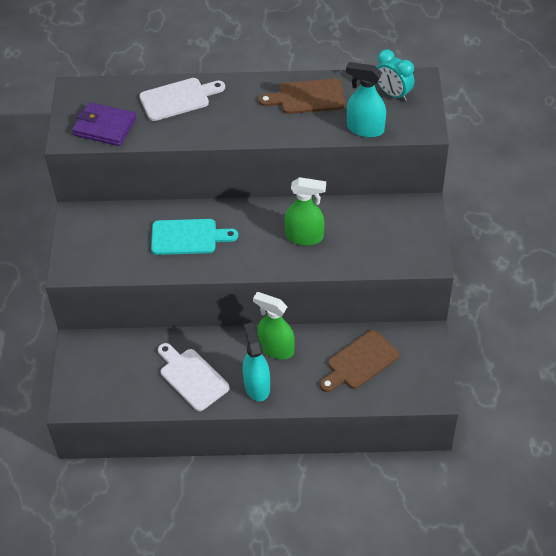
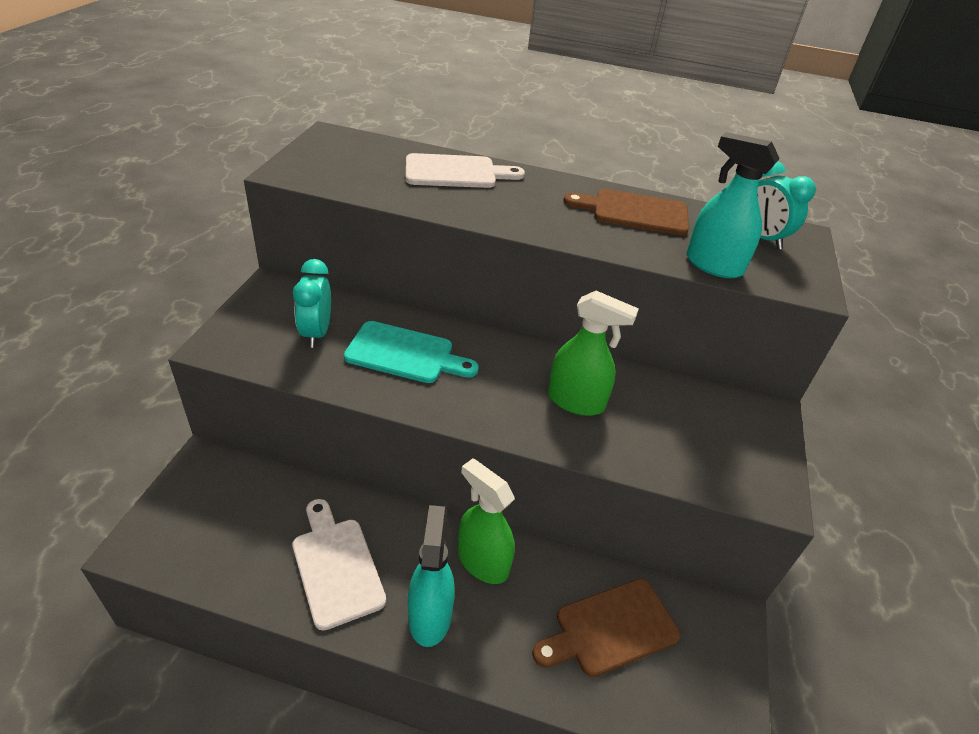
camera: 10 degrees right, 10 degrees down
(104, 127) = (342, 174): purple wallet -> none
(125, 240) = (316, 333): none -> turquoise clock

